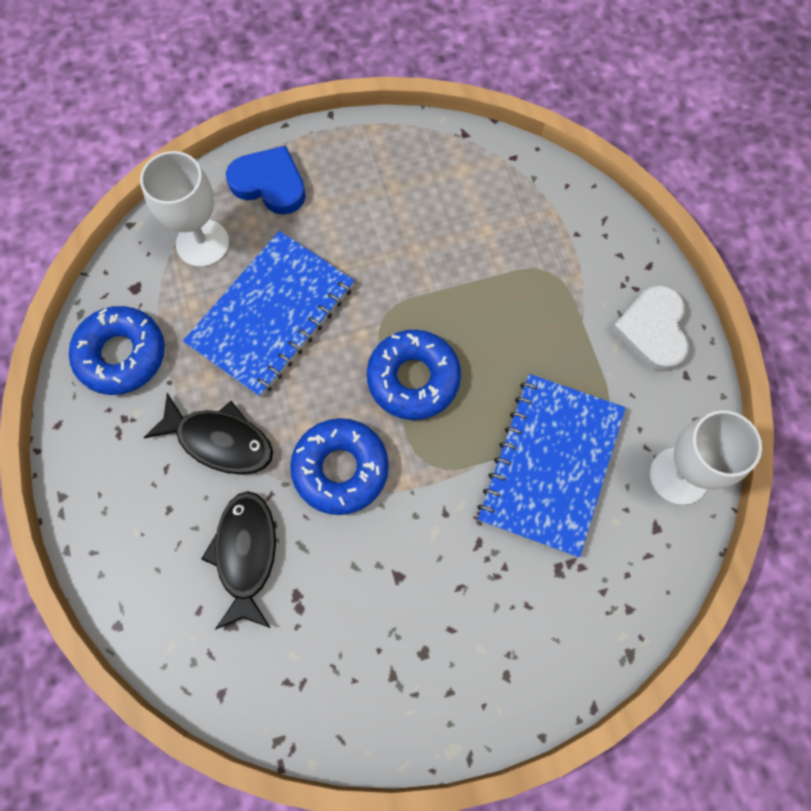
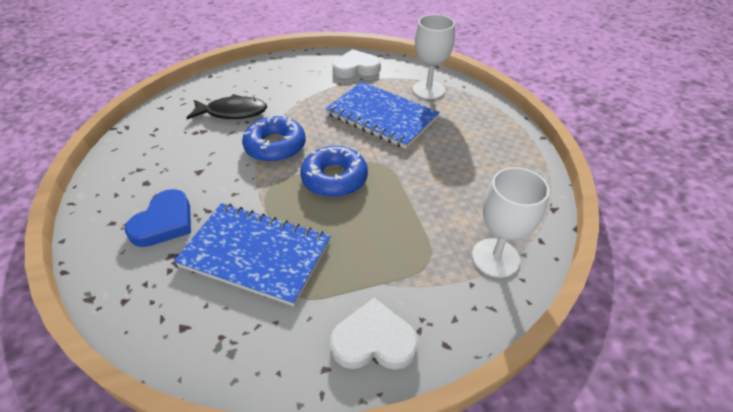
camera: 90 degrees right, 25 degrees down
(121, 355) = (356, 68): blue donut -> white heart
(220, 440) = (302, 101): black fish -> none
(269, 184) = (477, 112): blue heart -> blue heart (164, 222)
(678, 476) = (225, 350): white goblet -> white goblet (495, 257)

